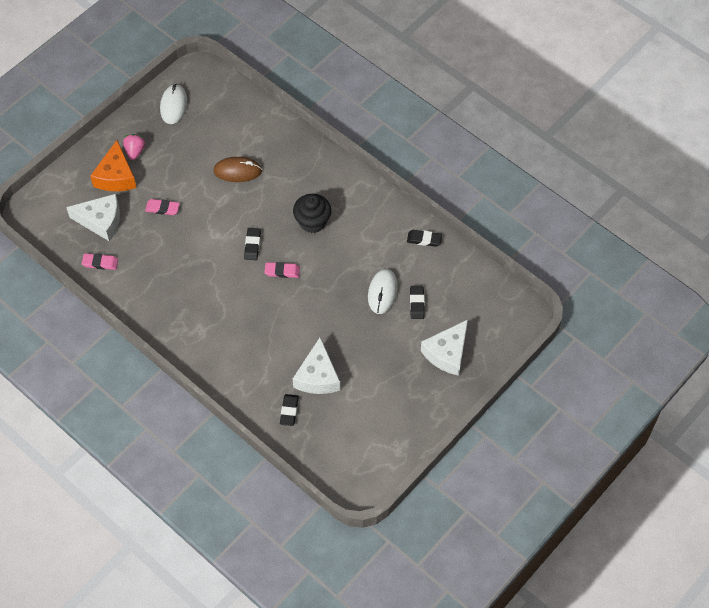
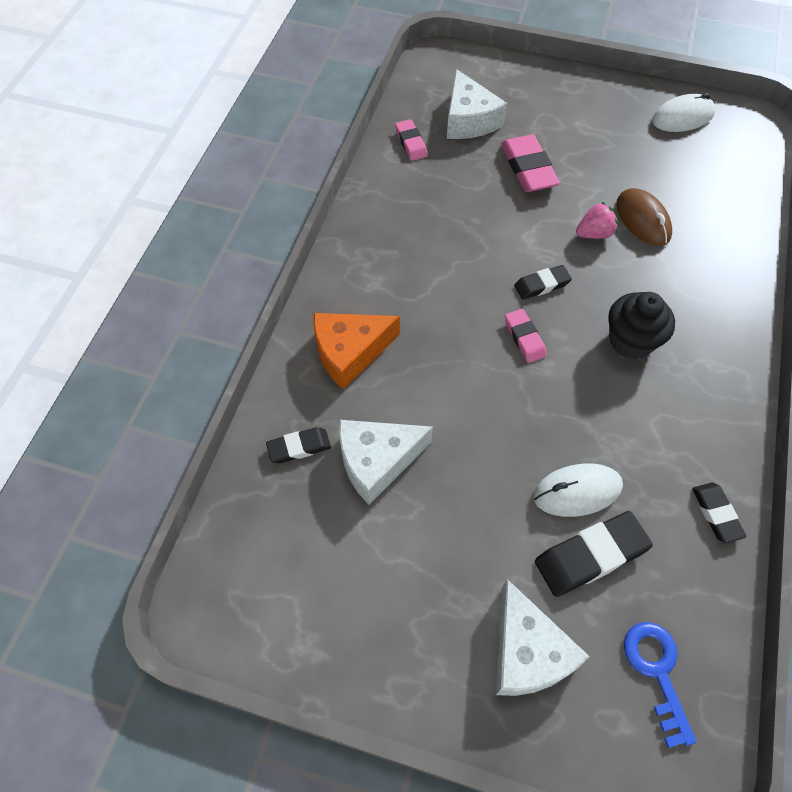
camera: 65 degrees right, 0 degrees up
(116, 176) = (540, 108): orange cheese -> orange cheese (349, 352)
(135, 151) = (588, 110): pink strawberry -> pink strawberry (594, 233)
(162, 208) = (528, 168): pink eraser -> pink eraser, size x1.67
(417, 303) = (590, 556): black eraser -> black eraser, size x1.67
(447, 353) = (527, 652): white cheese -> white cheese turned 120 degrees counterclockwise
(480, 305) = (656, 672): none -> blue key

